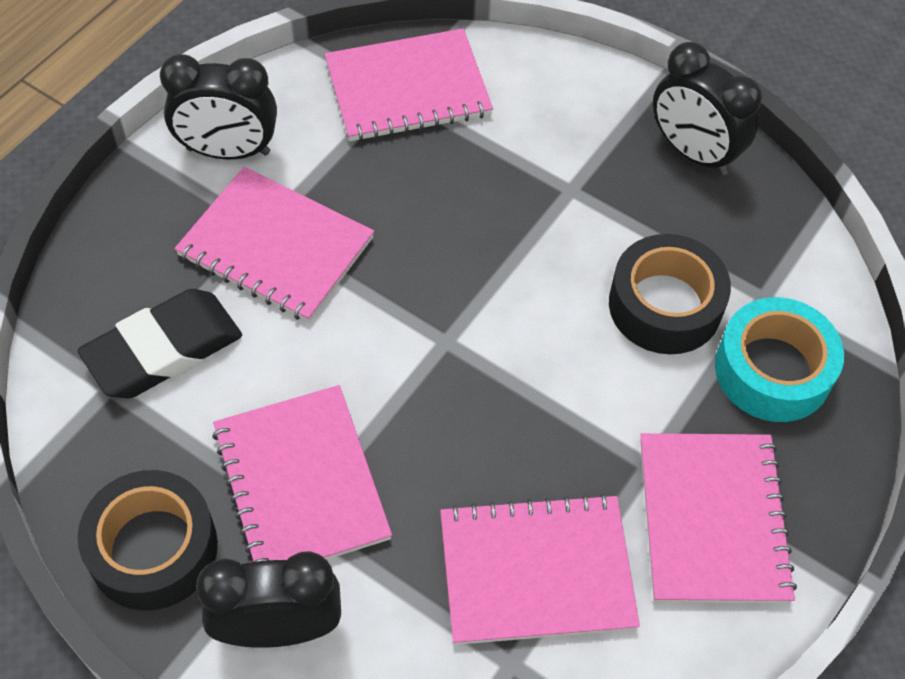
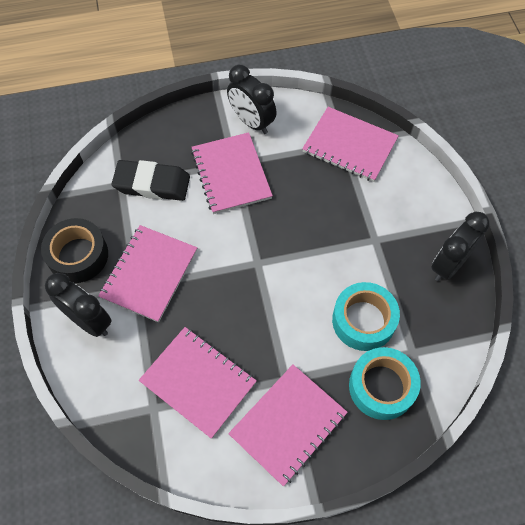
camera: 45 degrees right, 5 degrees up
(665, 305) = (363, 320): black tape -> turquoise tape
(693, 153) = (448, 264): black clock -> black clock turned 45 degrees clockwise

